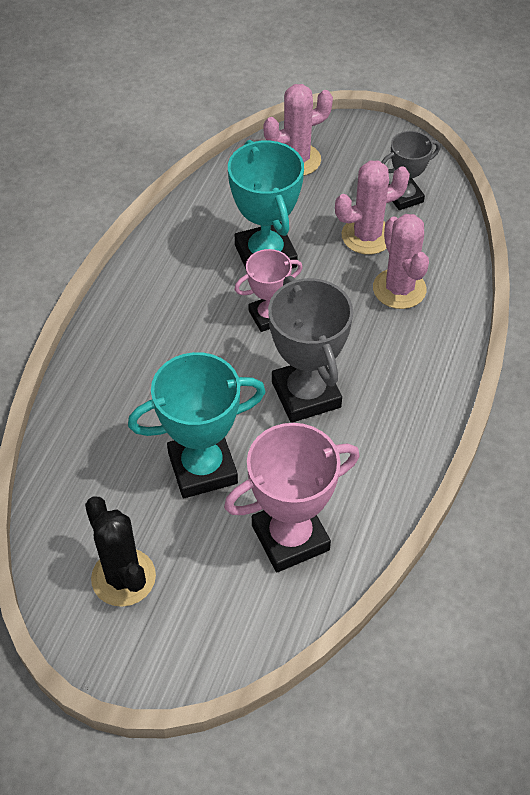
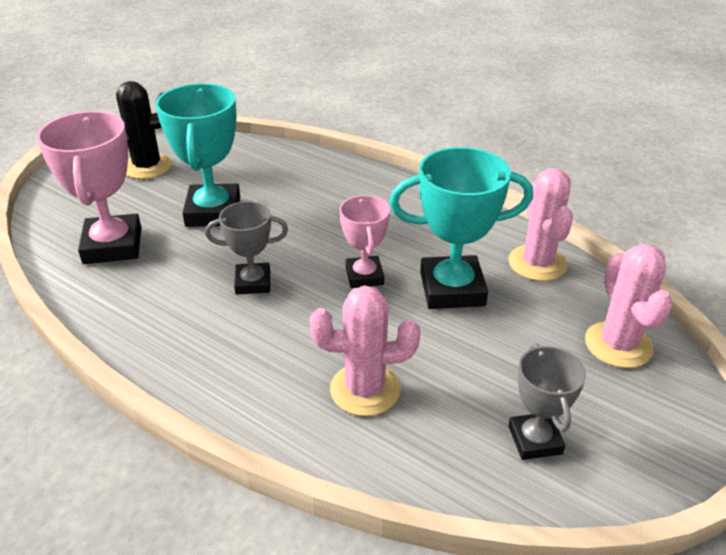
camera: 105 degrees right, 15 degrees down
(306, 394) = (253, 282): grey trophy -> grey trophy, size x0.60
(367, 236) = (465, 381): pink cactus -> pink cactus (537, 263)

